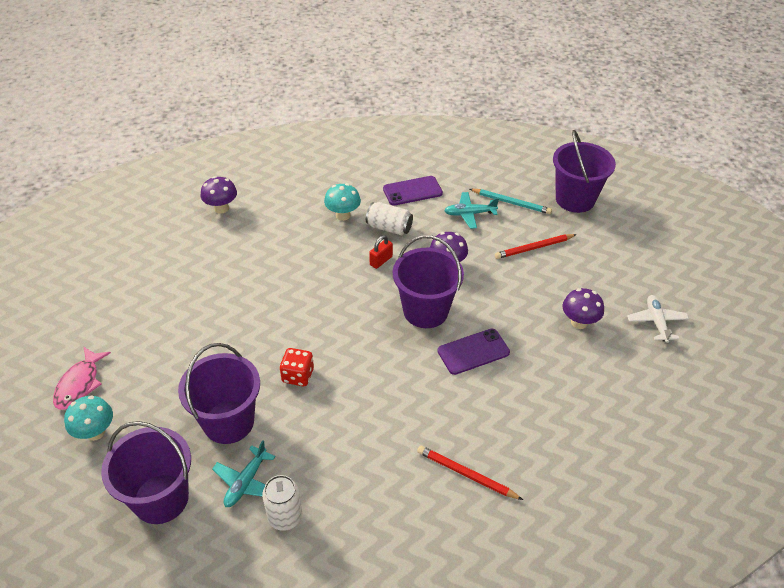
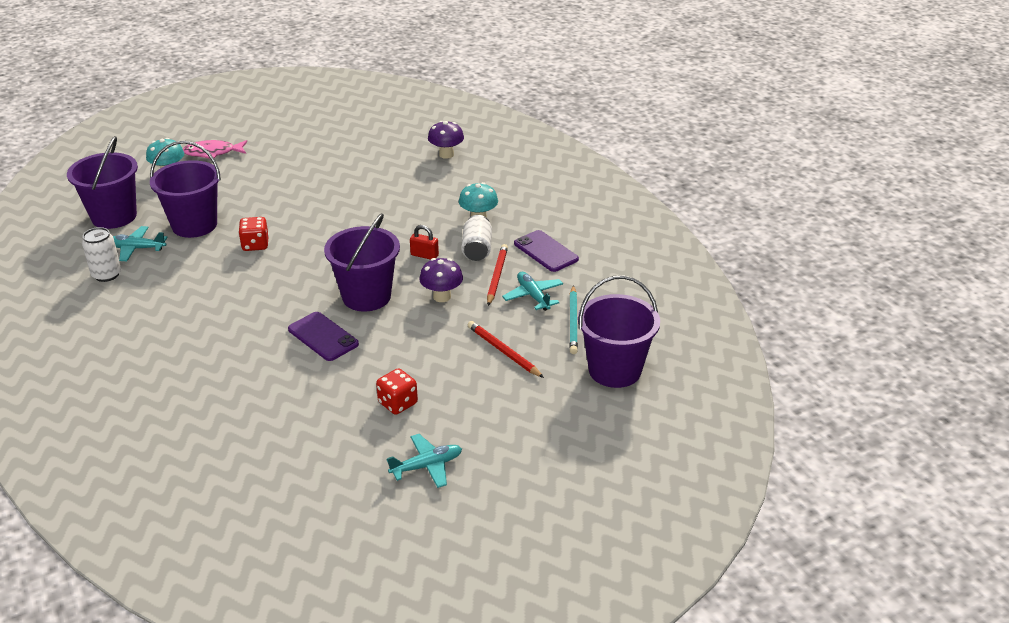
camera: 70 degrees right, 10 degrees down
(466, 474) = (169, 360): red pencil -> red pencil (497, 276)
(579, 322) = (398, 403): purple mushroom -> red dice
(656, 322) = (427, 466): white plane -> turquoise plane

